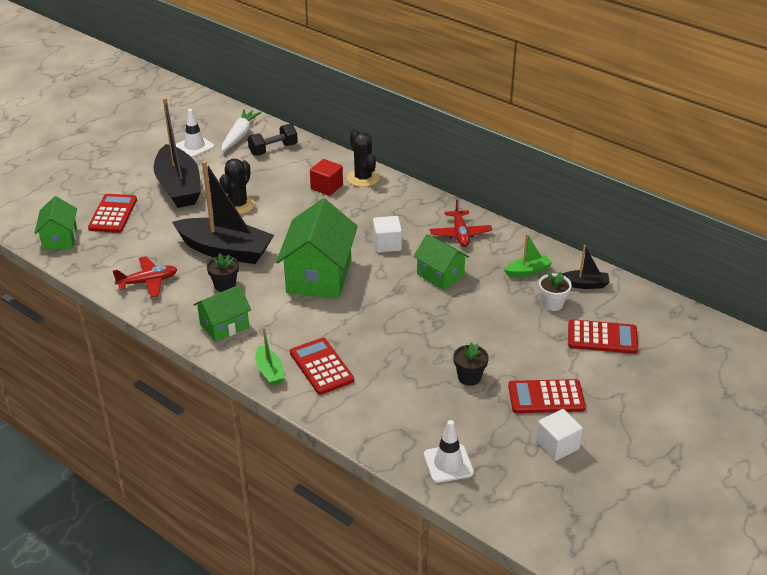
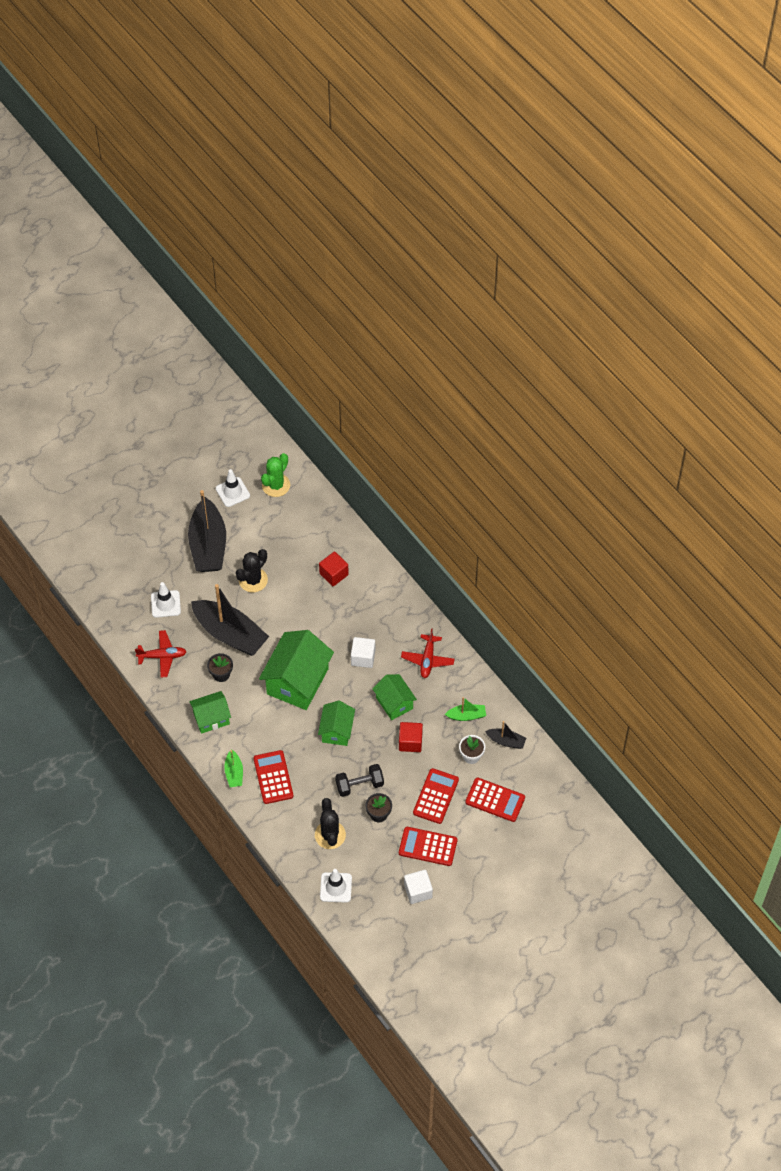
camera: 15 degrees right, 20 degrees up
(60, 239) = (101, 589): green house -> green house (337, 730)
(113, 214) = (147, 568): red calculator -> red calculator (435, 796)
(141, 239) = (165, 604): none -> white traffic cone
(240, 135) = (276, 485): white carrot -> green cactus
(273, 149) = (301, 512): black dumbbell -> black dumbbell (359, 785)
(363, 178) = (368, 569): black cactus -> black cactus (330, 835)
(475, 304) = (410, 742): none -> red cube

